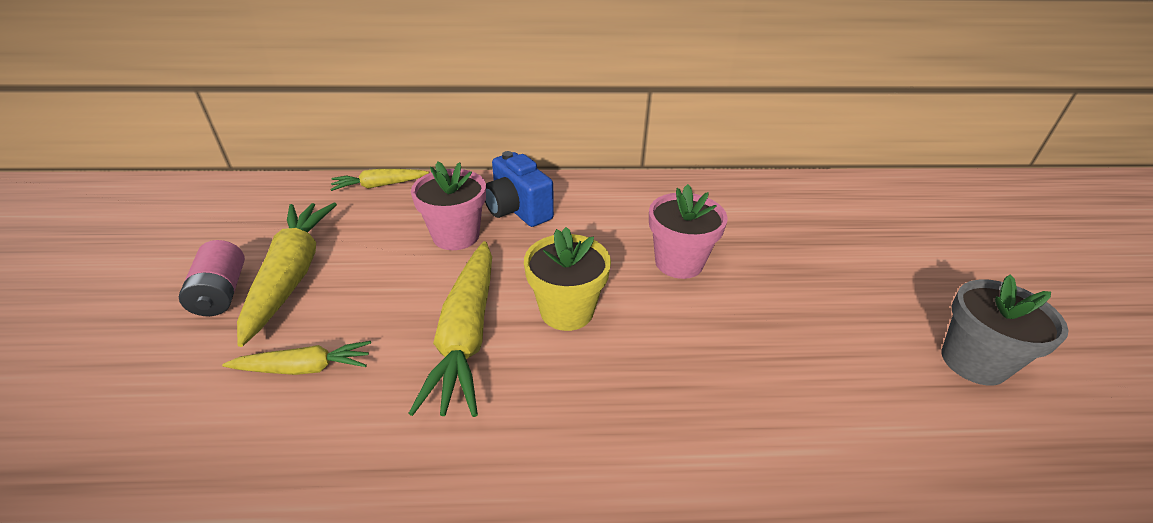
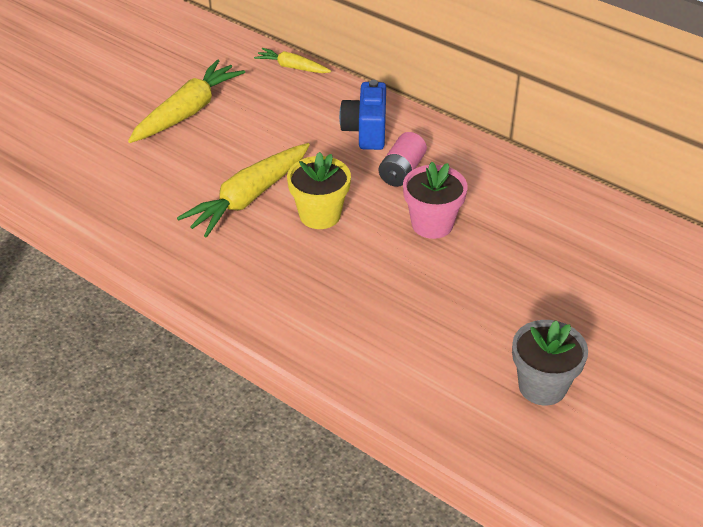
camera: 40 degrees right, 5 degrees up
(221, 293) = (144, 105): pink battery -> pink battery (402, 171)
(304, 368) = (153, 171): yellow carrot -> none
(456, 236) = (305, 131): pink flower pot -> none

